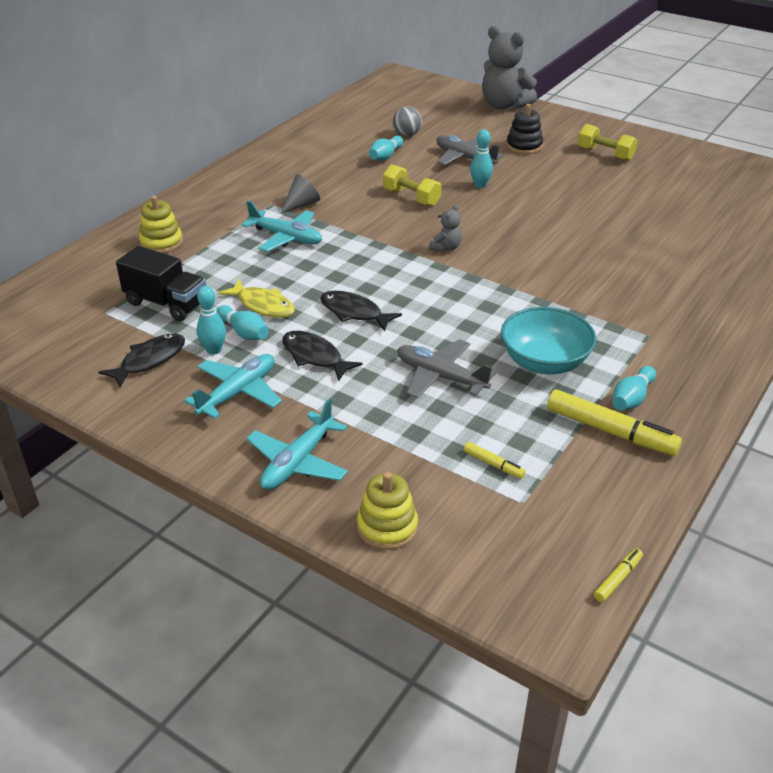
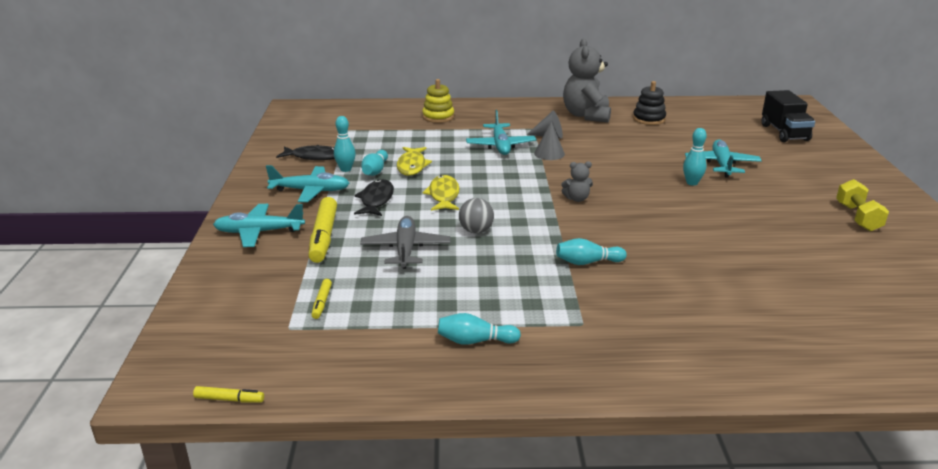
camera: 55 degrees right, 10 degrees down
(166, 303) = (376, 141): black truck -> black truck (784, 133)
(339, 221) = (549, 153): none -> grey cone
(354, 312) = (443, 195): black fish -> yellow fish
(385, 156) = (665, 139): turquoise bowling pin -> turquoise bowling pin (587, 262)
(387, 527) = (218, 283): yellow stacking toy -> none
(407, 135) = (712, 135): grey ball -> grey ball (476, 231)
(411, 197) = (624, 165): yellow dumbbell -> none
(464, 158) = (721, 165): grey plane -> turquoise plane
(504, 105) = (842, 152): grey teddy bear -> grey teddy bear (586, 115)
(524, 146) = (791, 180): black stacking toy -> black stacking toy (649, 119)
(544, 362) = (476, 285): turquoise bowl -> none
(610, 431) = (417, 343): yellow marker -> yellow marker (324, 237)

